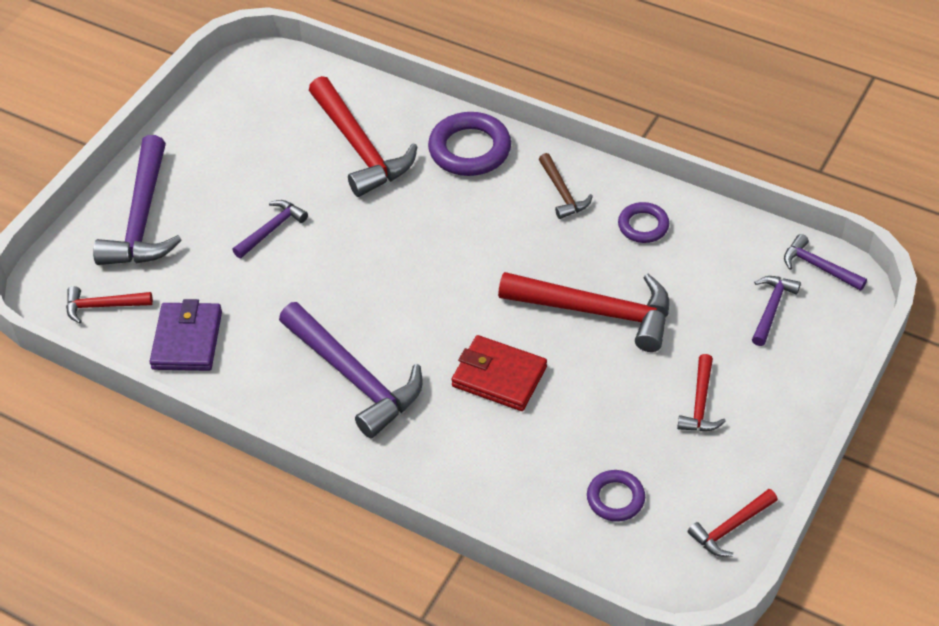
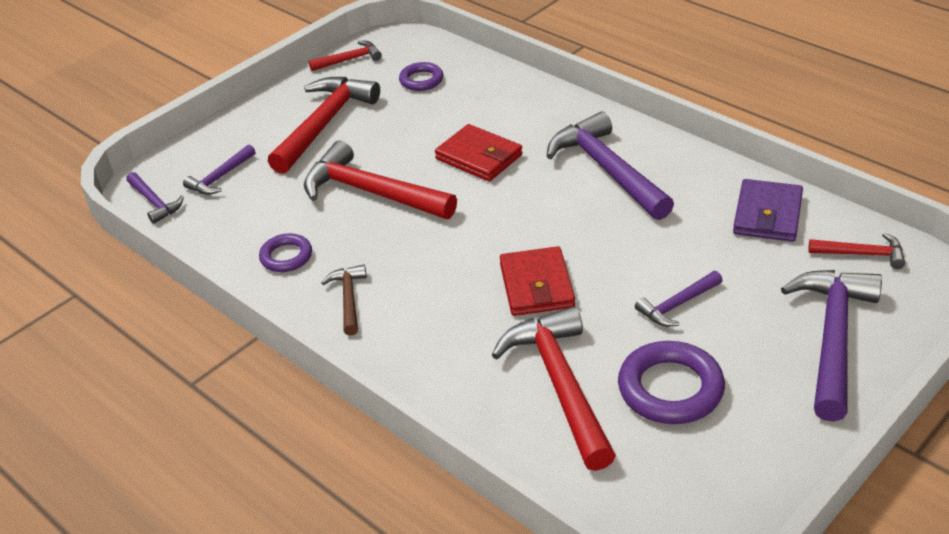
camera: 165 degrees left, 10 degrees down
(398, 230) = (536, 286): none -> red wallet
(469, 149) = (429, 362): purple ring -> purple ring (670, 389)
(700, 403) = (324, 124): red hammer -> red hammer, size x1.97

